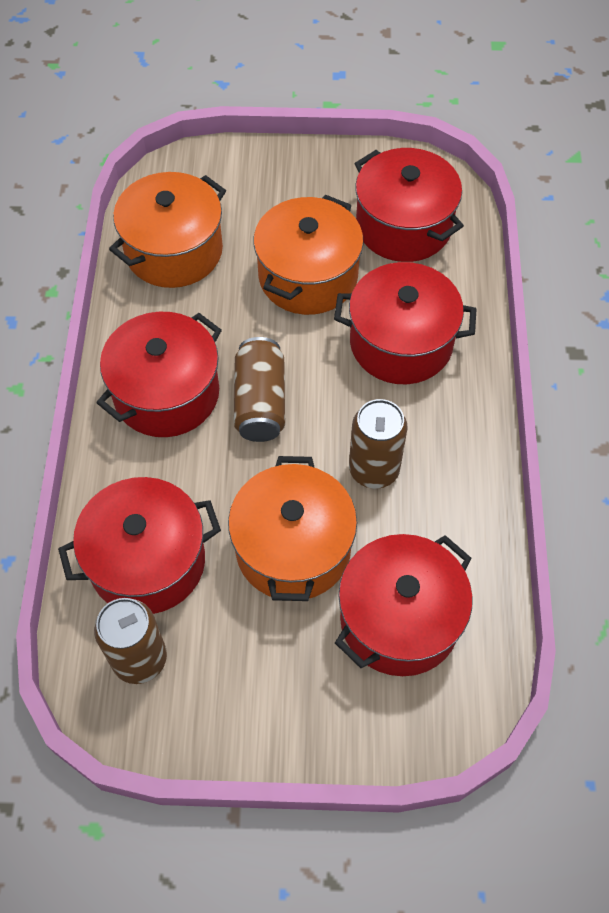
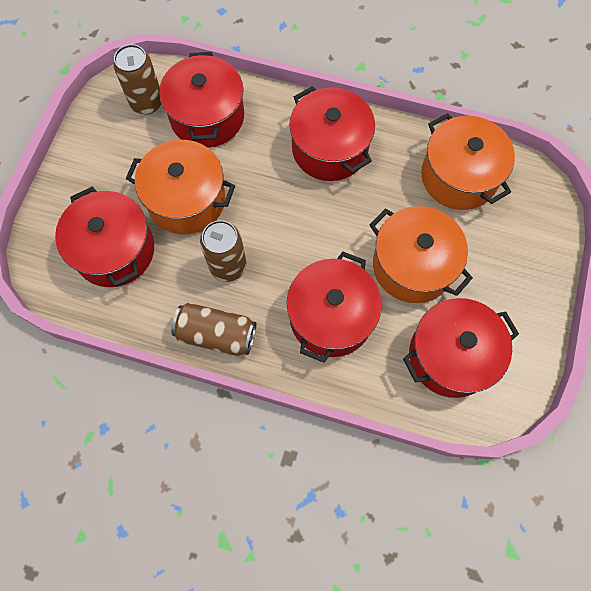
camera: 105 degrees right, 10 degrees up
(260, 402) = (305, 205): brown can -> brown can (216, 334)

